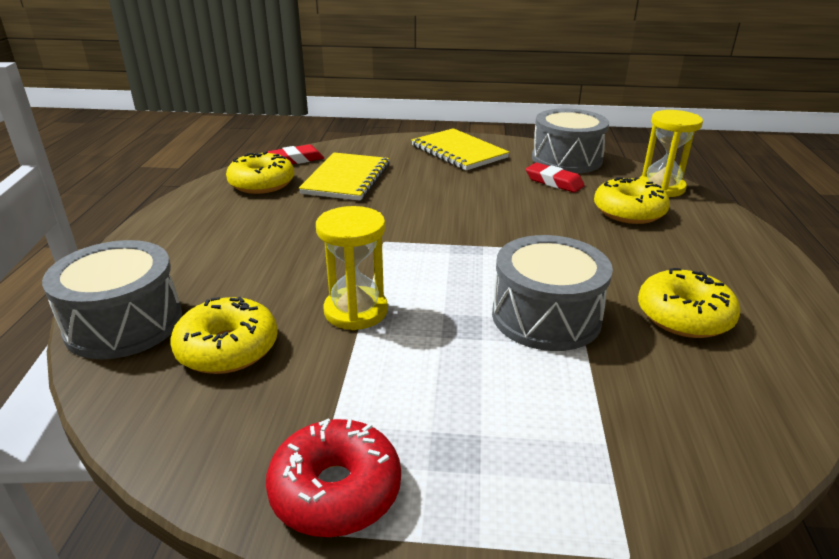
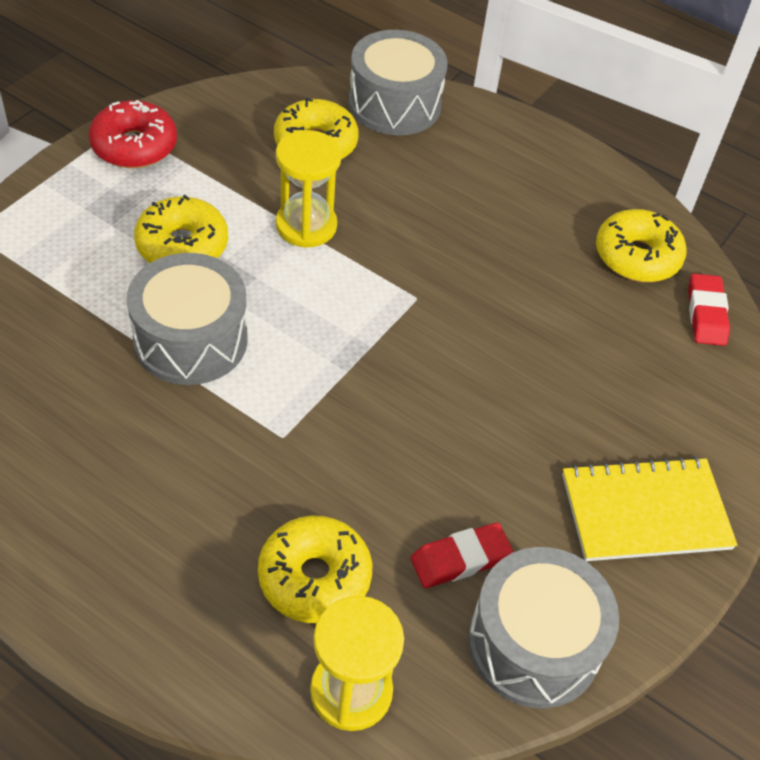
camera: 115 degrees right, 20 degrees up
(347, 179) = (608, 336): yellow notebook -> none
(684, 316) = (98, 440): yellow donut -> yellow donut (182, 245)

